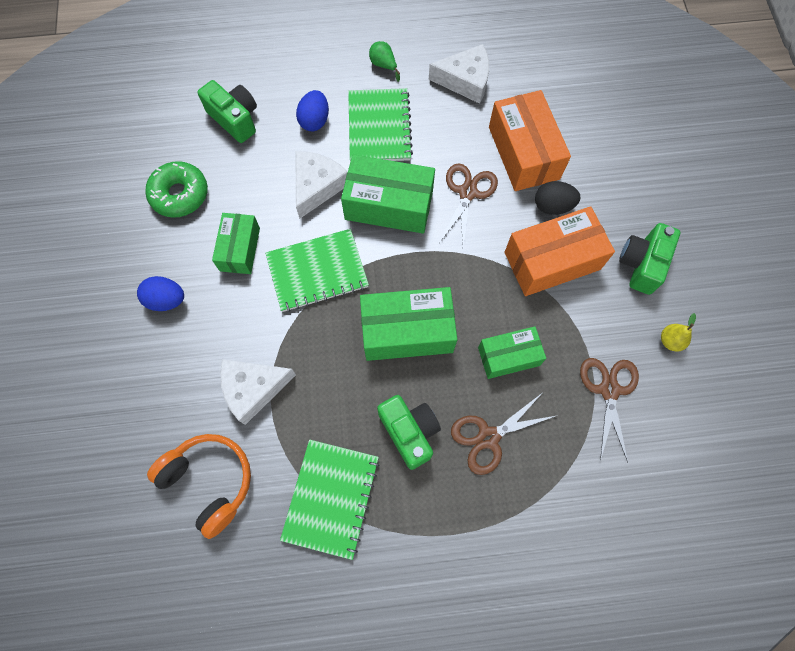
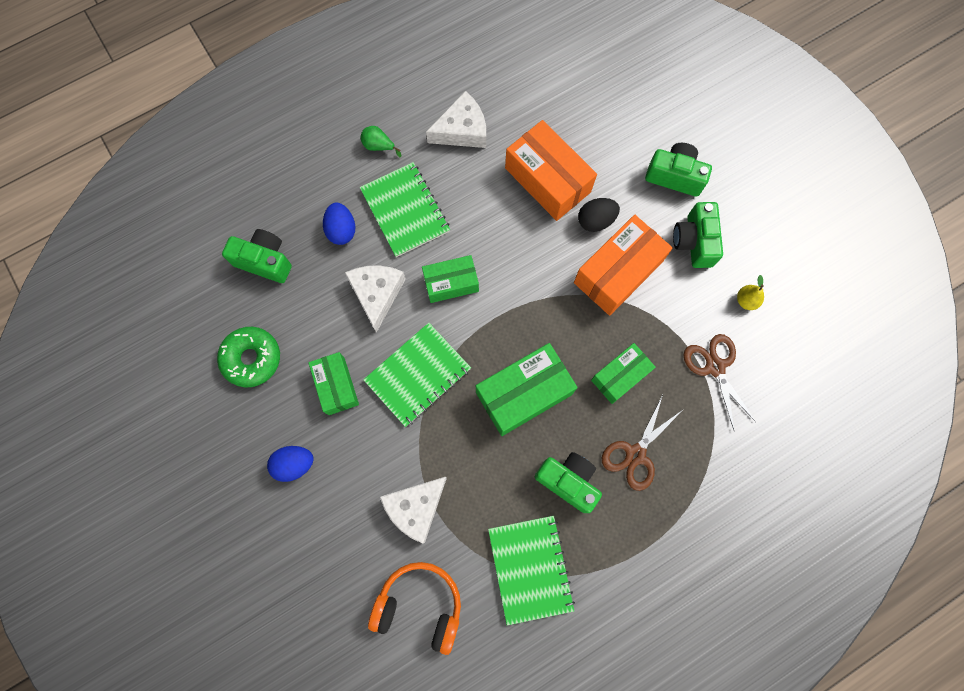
camera: 25 degrees left, 5 degrees up
(389, 205) = (451, 283): green box -> green box, size x0.62
(467, 193) = (515, 240): brown scissors -> none
(649, 198) = (674, 176): none -> green camera

